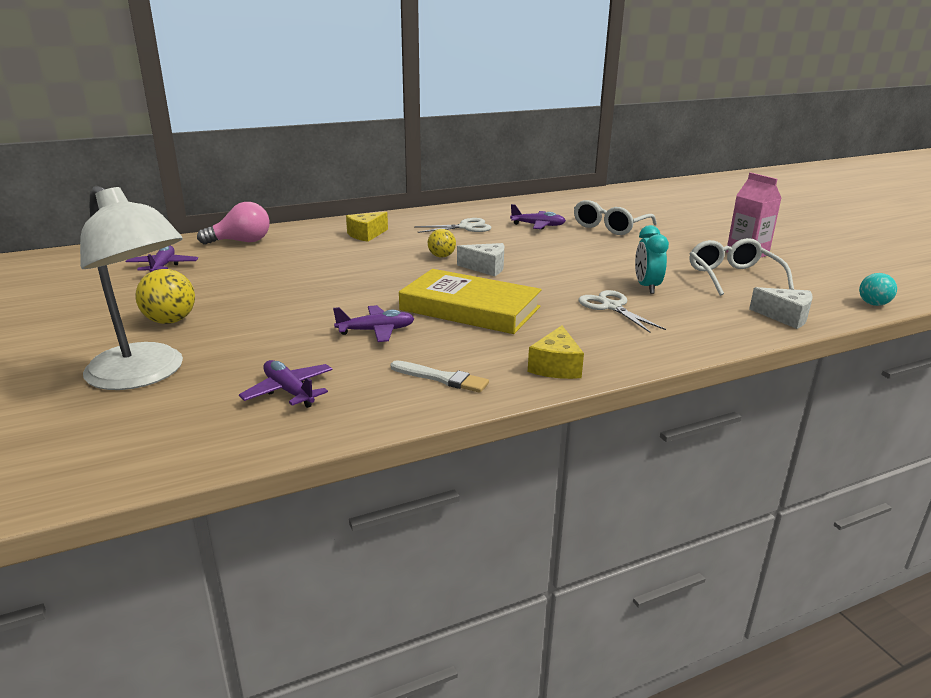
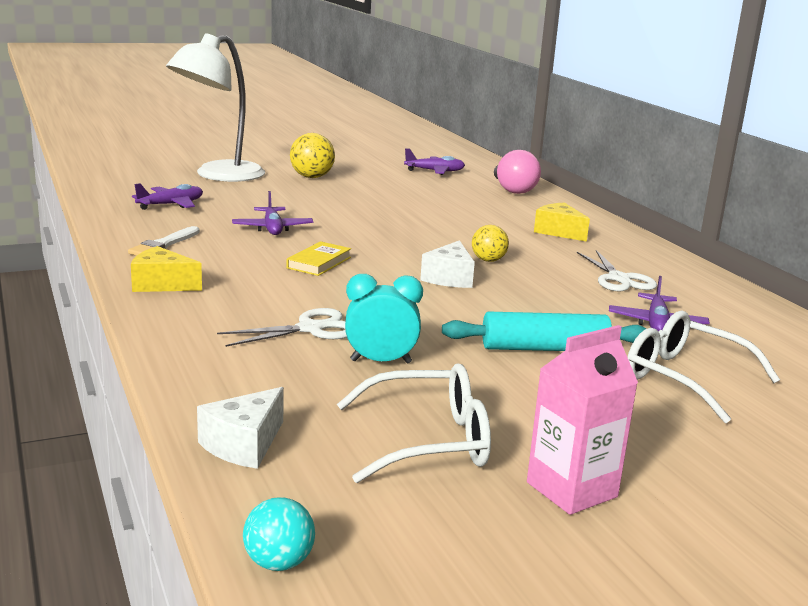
camera: 90 degrees right, 5 degrees down
(470, 308) = (319, 263): yellow book -> yellow book, size x0.46
(594, 250) = (544, 349): none -> turquoise rolling pin

